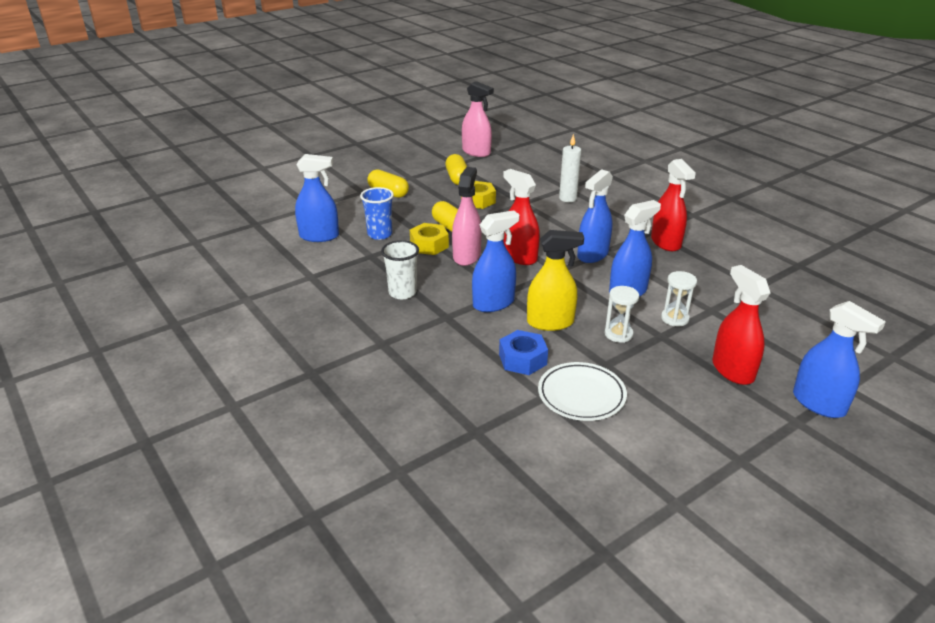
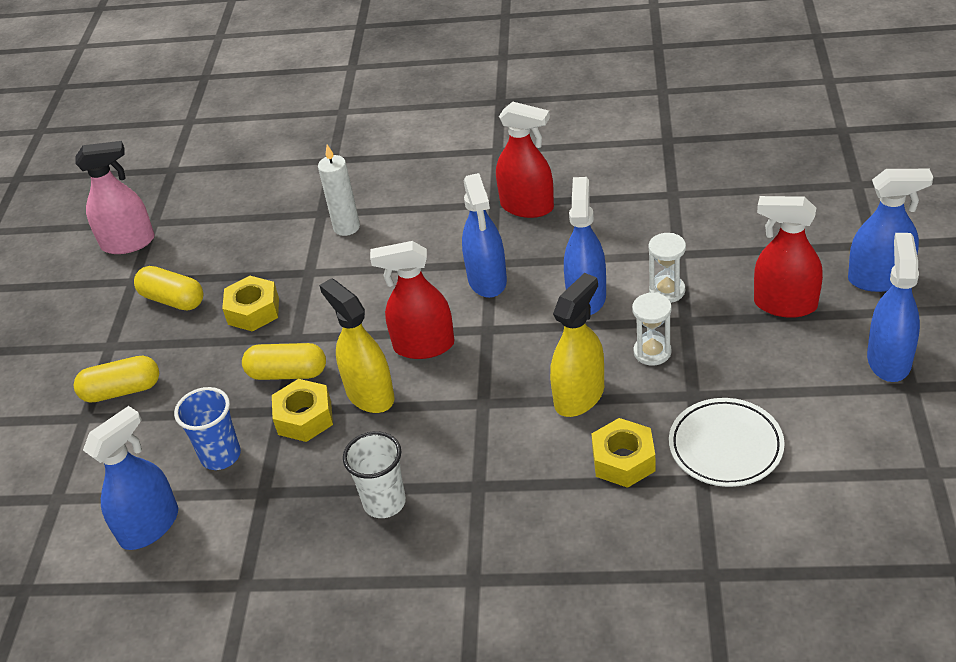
camera: 45 degrees left, 10 degrees up
(466, 256) = (370, 394): pink spray bottle -> yellow spray bottle
(493, 303) = (494, 425): blue spray bottle -> blue spray bottle (889, 360)
(522, 359) = (623, 460): blue nut -> yellow nut

